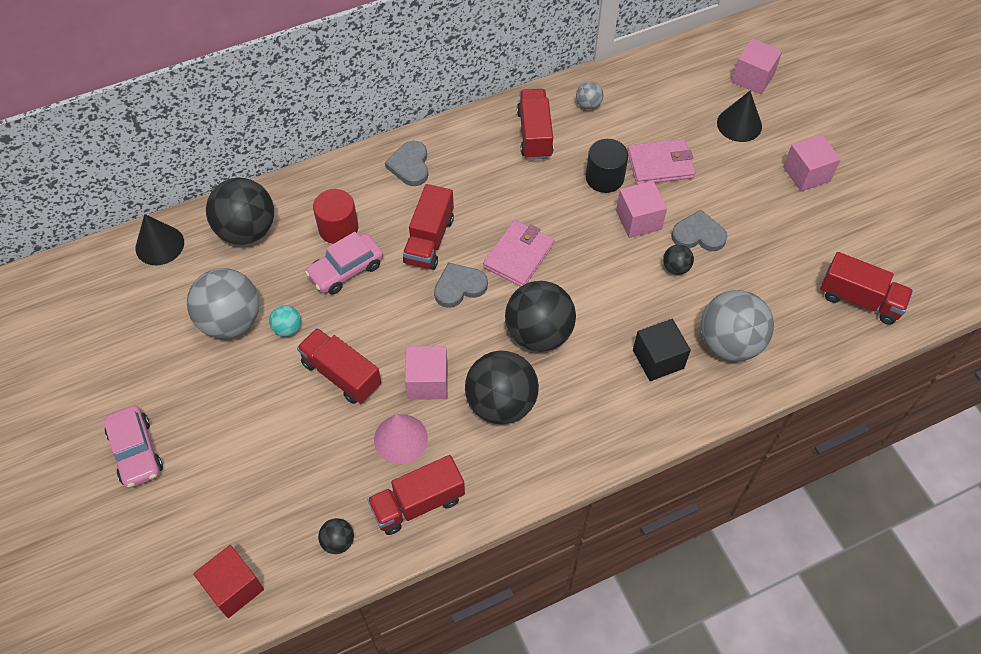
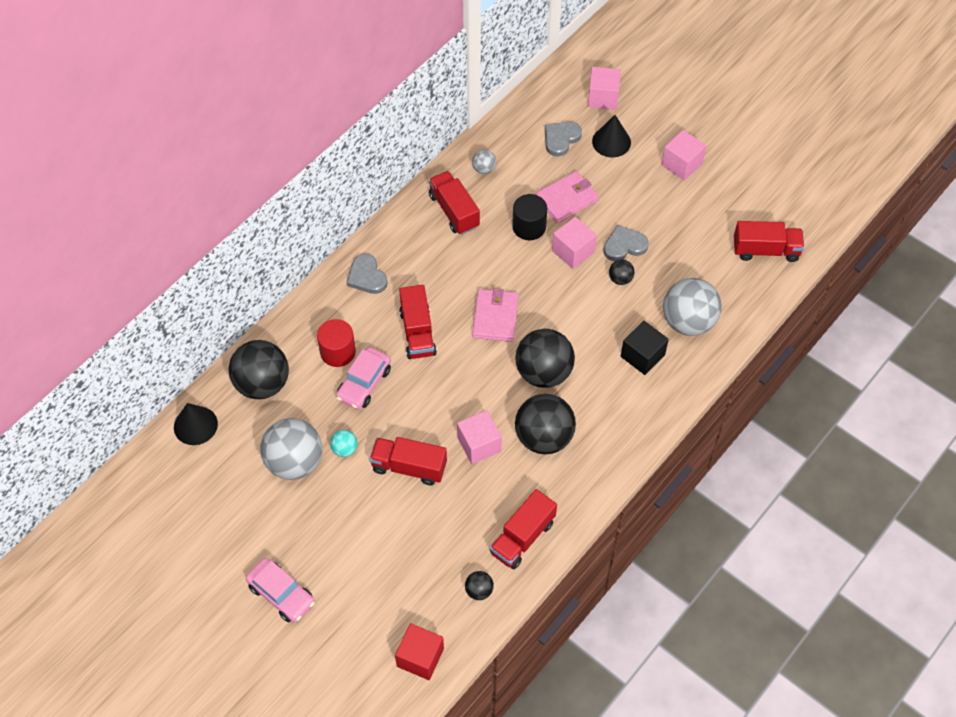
camera: 25 degrees left, 0 degrees up
(400, 438) = (483, 496): pink cone -> none
(459, 287) = (462, 360): grey heart -> grey heart (561, 139)

